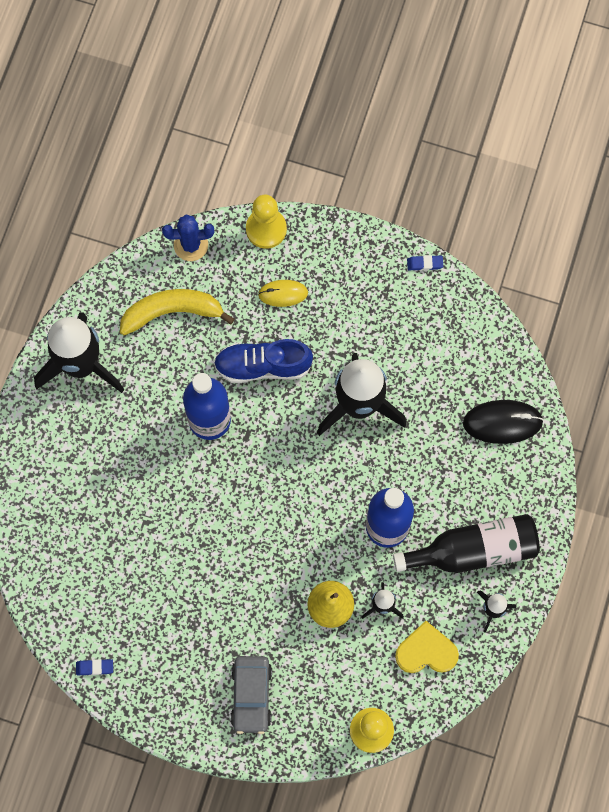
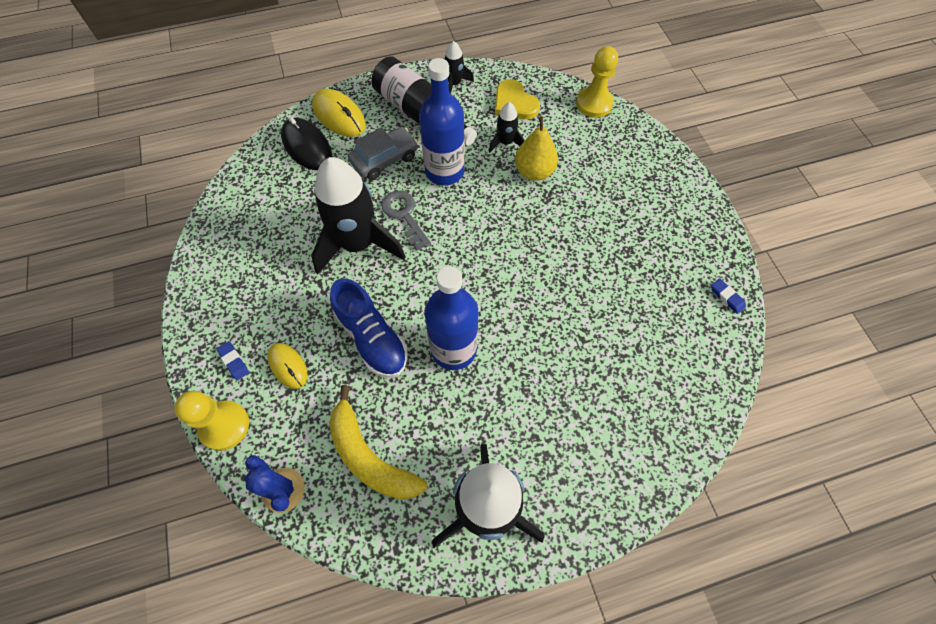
camera: 125 degrees left, 10 degrees down
(251, 695) = (640, 181): grey car -> grey car (384, 159)
(362, 461) = (404, 216): none -> grey key
(424, 264) = (191, 270): blue eraser -> blue eraser (234, 361)
(523, 473) = (339, 115): none -> yellow mouse

